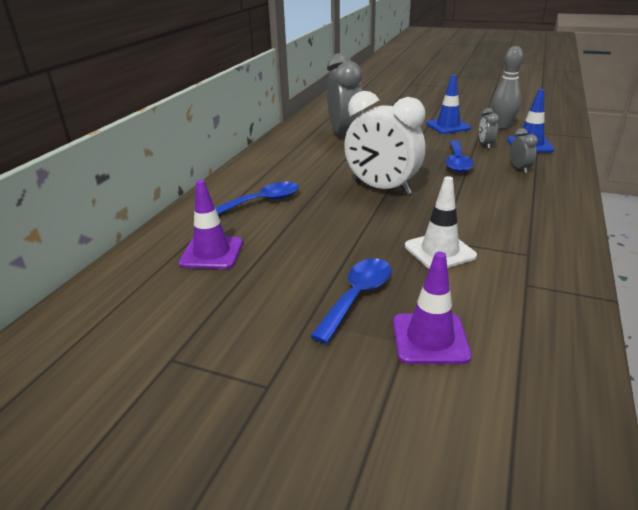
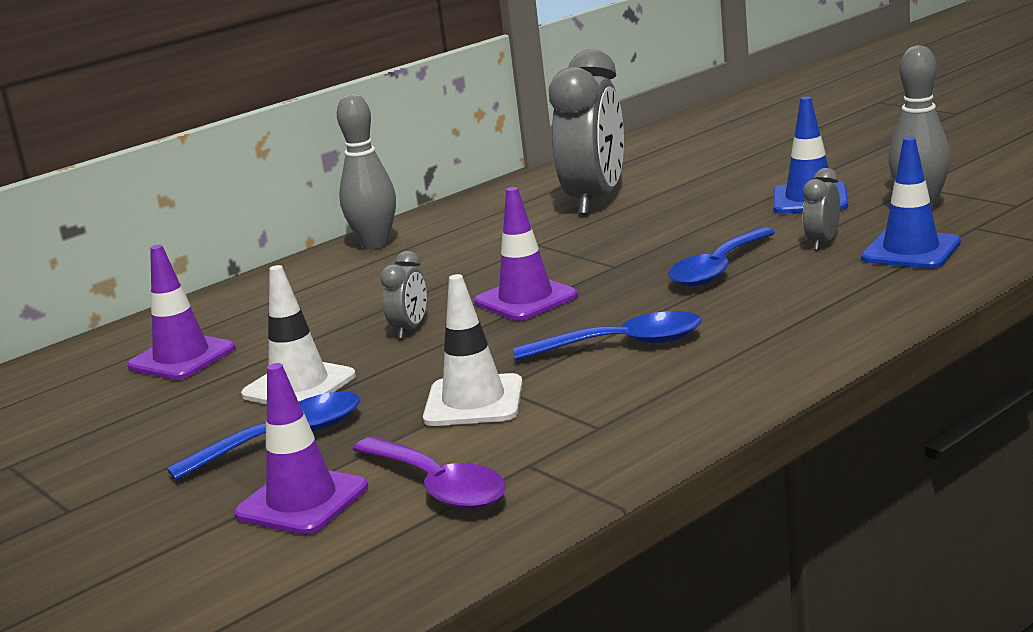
camera: 30 degrees right, 10 degrees down
(250, 168) = (375, 244): none -> grey bowling pin
(261, 202) = (326, 298): blue spoon -> blue spoon (623, 344)
(318, 259) = (299, 386): none -> white traffic cone
(382, 188) = (526, 299): white clock -> purple traffic cone
(499, 309) = (438, 487): none -> purple spoon
(519, 169) = (813, 293): grey clock -> grey clock (410, 329)

